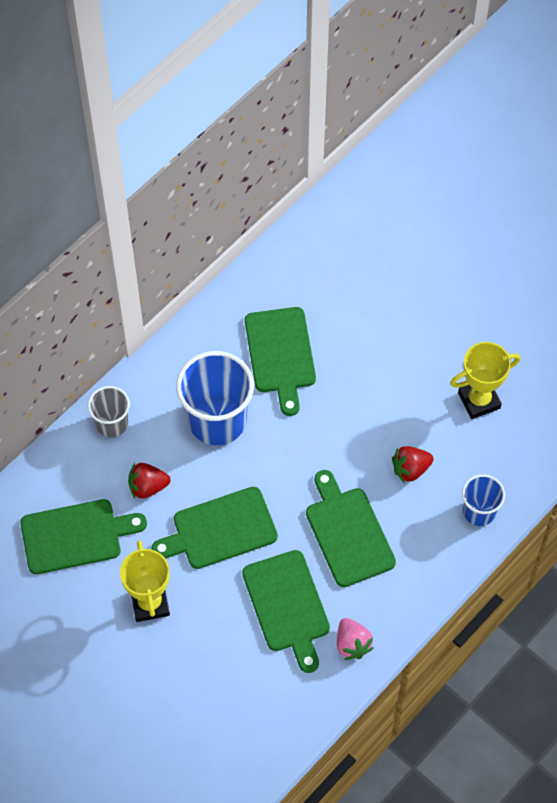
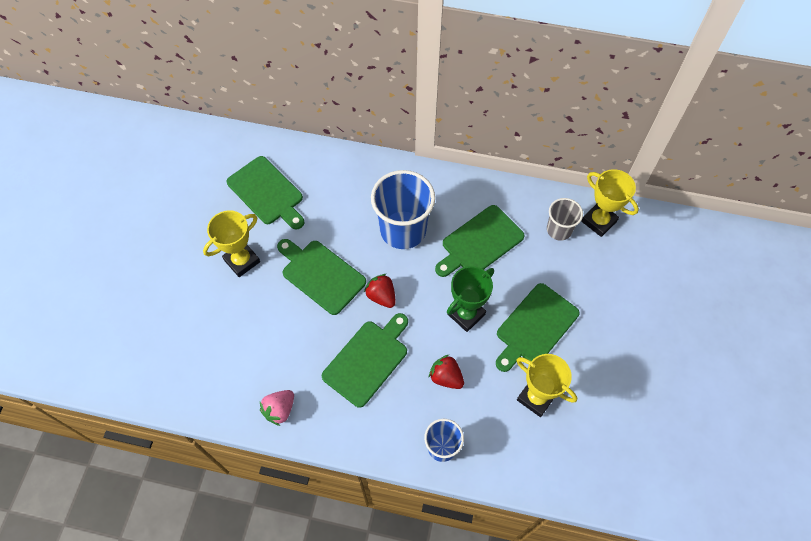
camera: 60 degrees right, 0 degrees up
(112, 423) = (360, 170): grey cup -> grey cup (559, 230)
(148, 487) = (327, 215): red strawberry -> red strawberry (381, 296)
(287, 605) = (287, 349): green cutting board -> green cutting board (535, 327)
(328, 230) = (599, 221): none -> yellow trophy
(354, 413) = (466, 314): none -> green trophy

